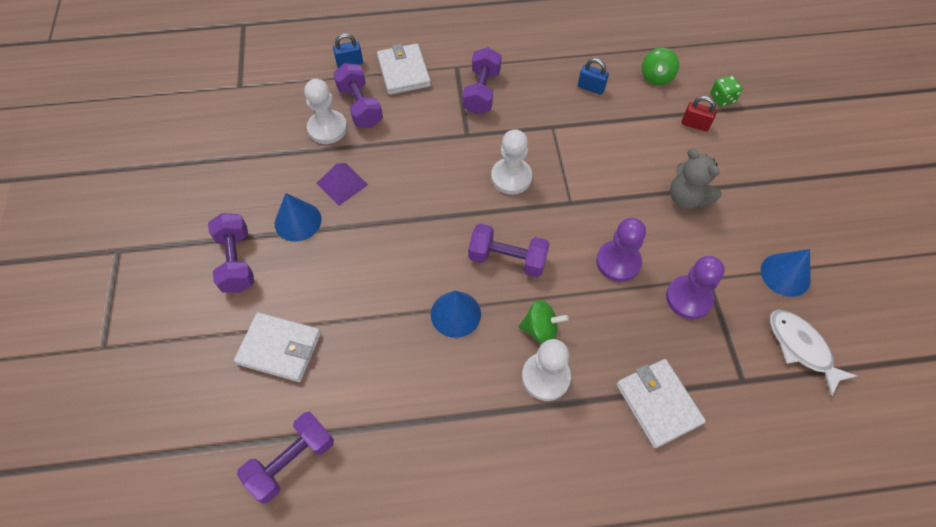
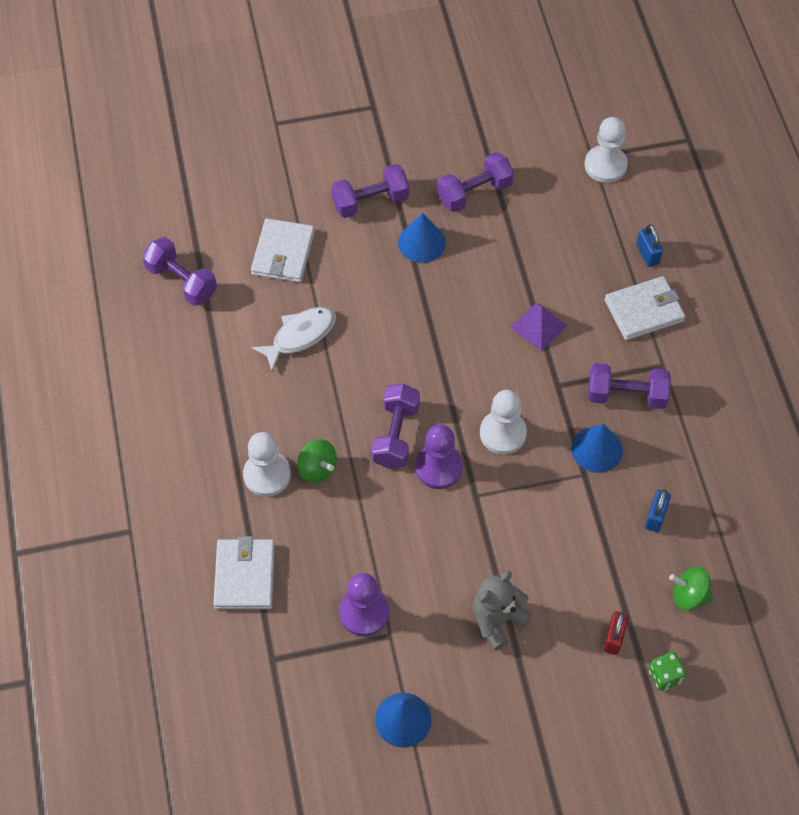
camera: 85 degrees right, 0 degrees up
(327, 128) = (545, 248): white pawn -> white pawn (605, 165)
(342, 184) = (473, 273): purple pyramid -> purple pyramid (538, 326)
(360, 106) = (582, 274): purple dumbbell -> purple dumbbell (474, 193)
(455, 314) = (328, 392): blue cone -> blue cone (597, 449)
(540, 329) = (317, 469): green spinning top -> green spinning top turned 45 degrees counterclockwise
(618, 262) = (402, 543): purple pawn -> purple pawn (438, 467)
(658, 404) = (244, 576): white wallet -> white wallet turned 60 degrees counterclockwise
(801, 348) = (313, 723): white fish -> white fish (300, 336)

